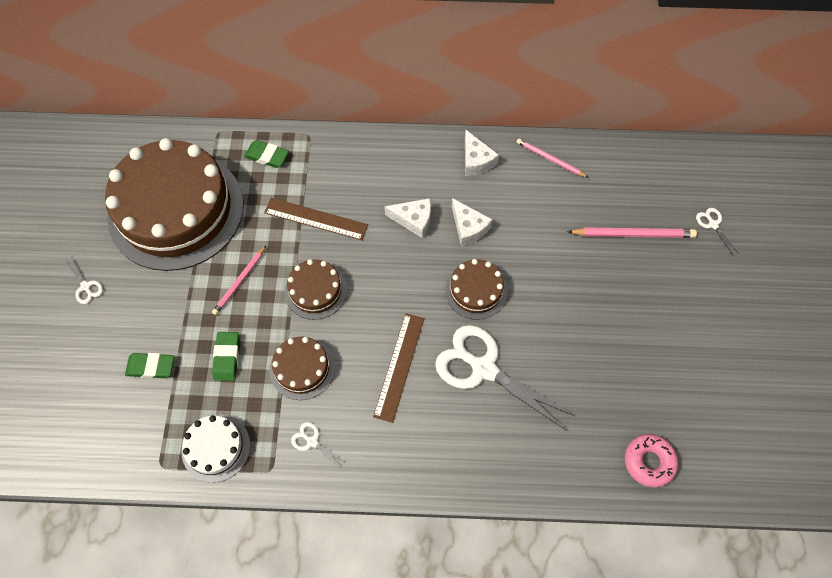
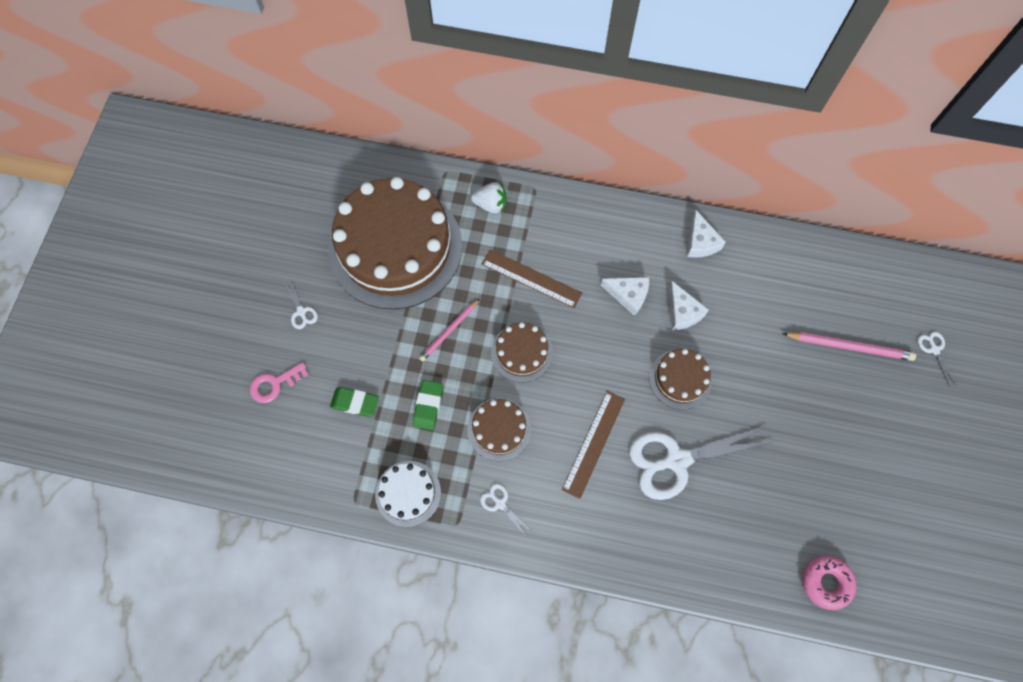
camera: 10 degrees right, 5 degrees up
(64, 362) = (274, 384): none -> pink key
(267, 156) = (491, 204): green eraser -> white strawberry
(484, 368) = (676, 460): white scissors -> white scissors turned 60 degrees counterclockwise
(550, 159) = (776, 253): pink pencil -> none

